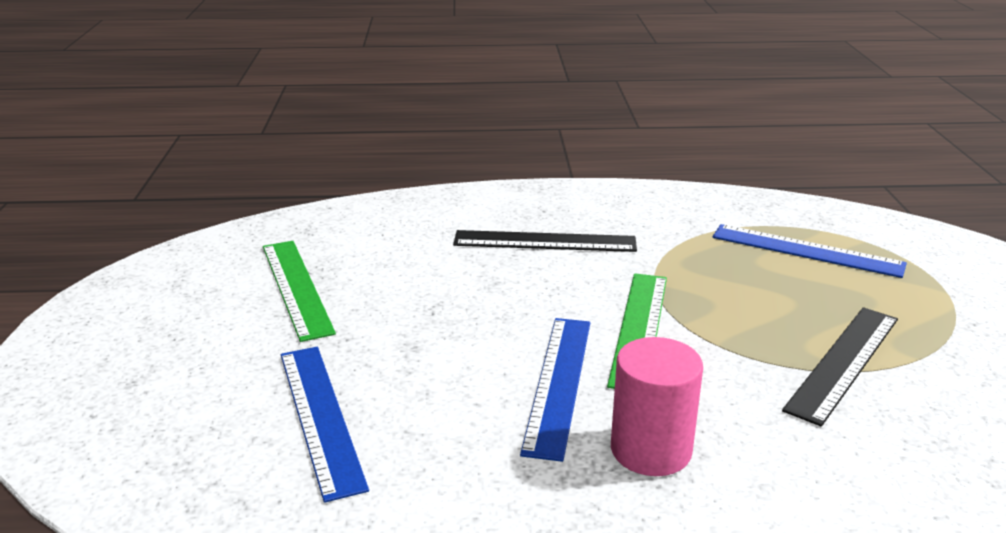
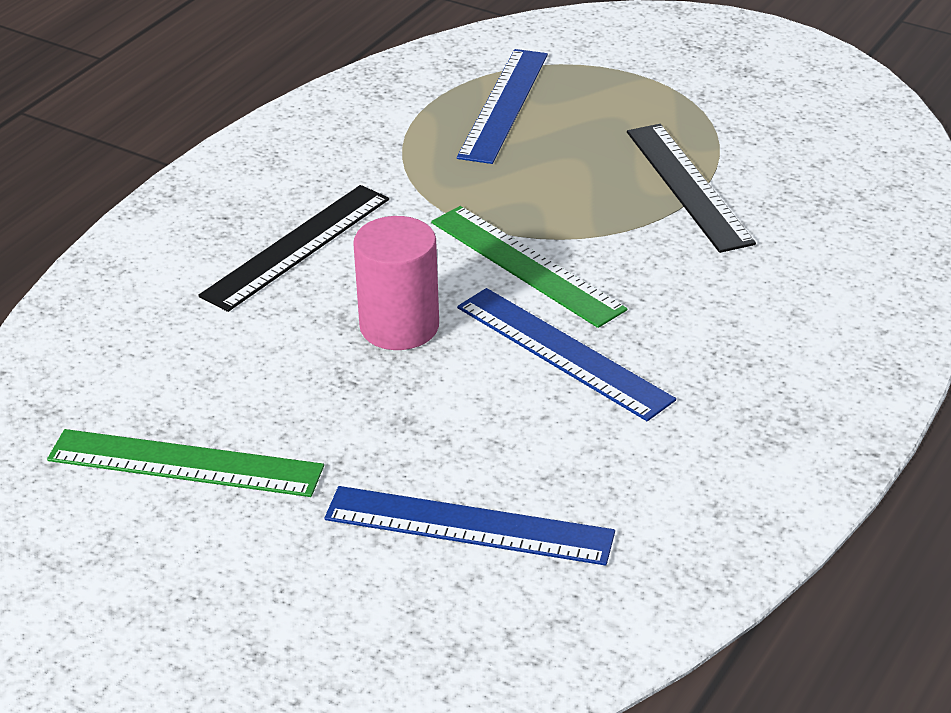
camera: 55 degrees left, 10 degrees up
(651, 450) = (704, 345): pink cylinder -> pink cylinder (399, 326)
(806, 250) = (504, 105): blue ruler -> blue ruler turned 45 degrees counterclockwise

